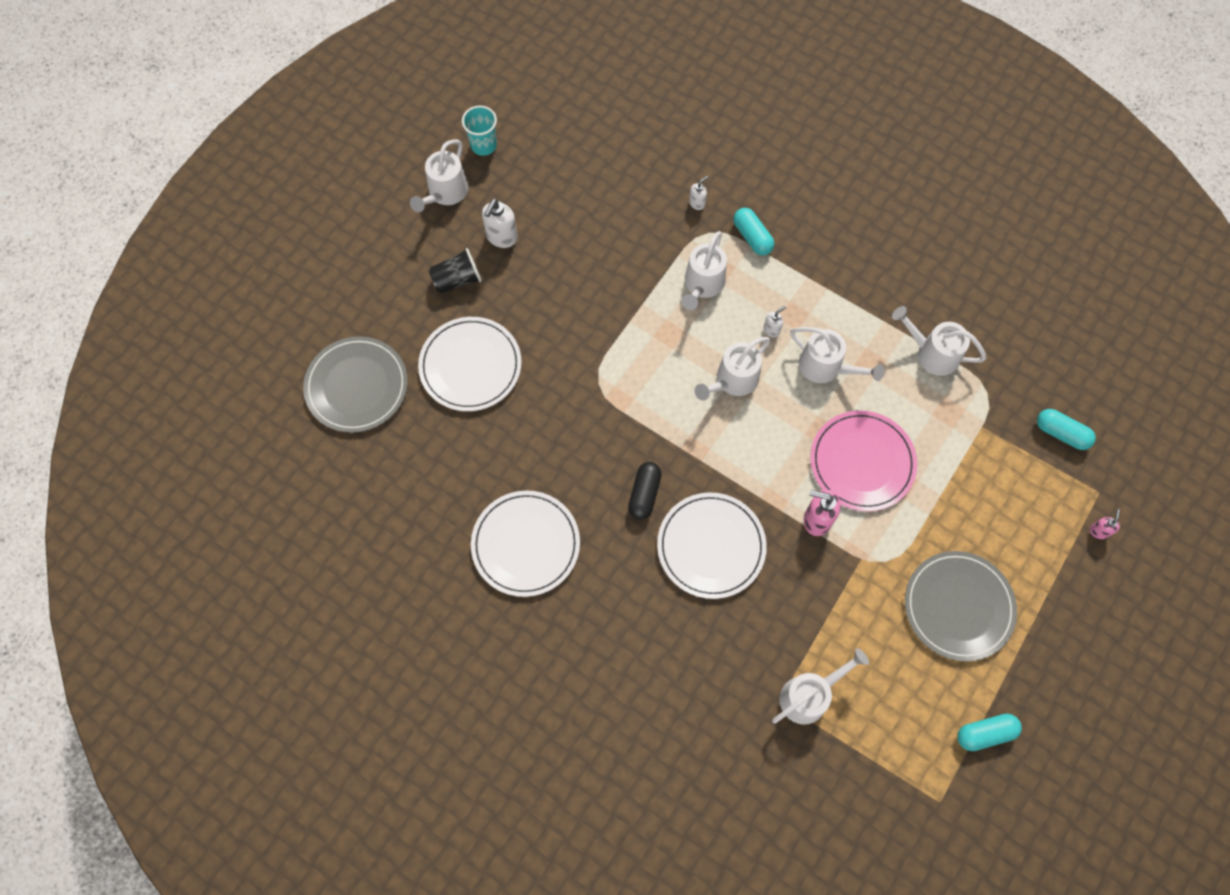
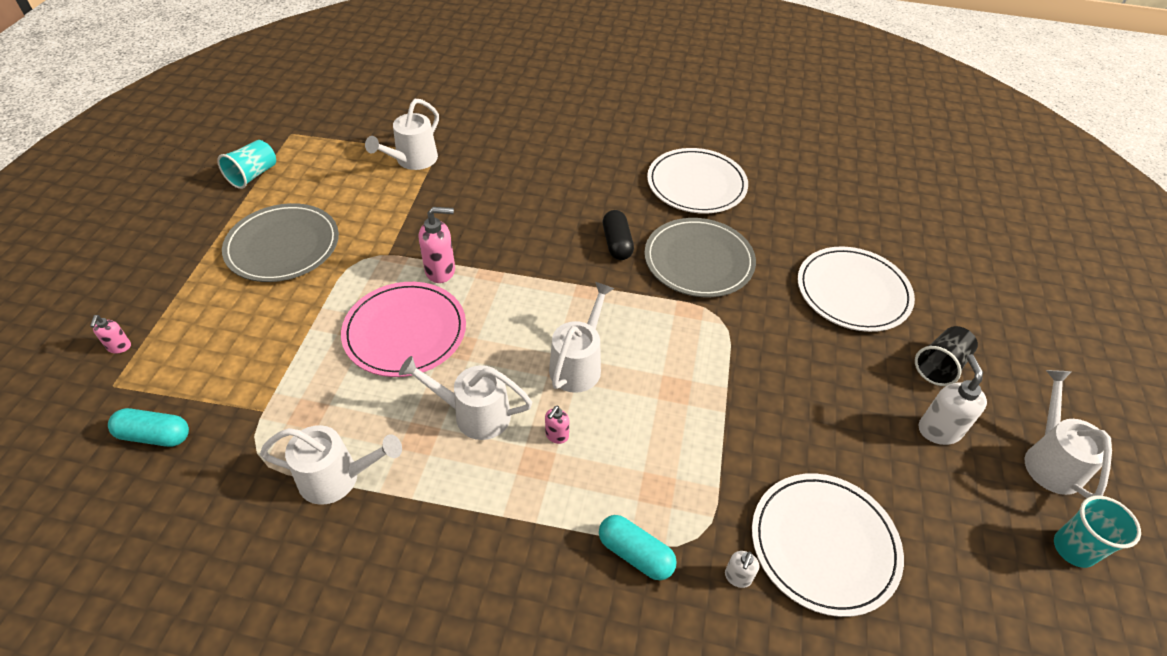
camera: 155 degrees right, 20 degrees down
(357, 386) = (935, 244): grey plate -> grey plate (698, 261)
(702, 285) = (667, 459): white watering can -> none
(711, 546) = (535, 225): white plate -> white plate (824, 544)
(771, 330) = (556, 435): white soap dispenser -> pink soap dispenser
(985, 733) = (253, 175): turquoise capsule -> turquoise cup

